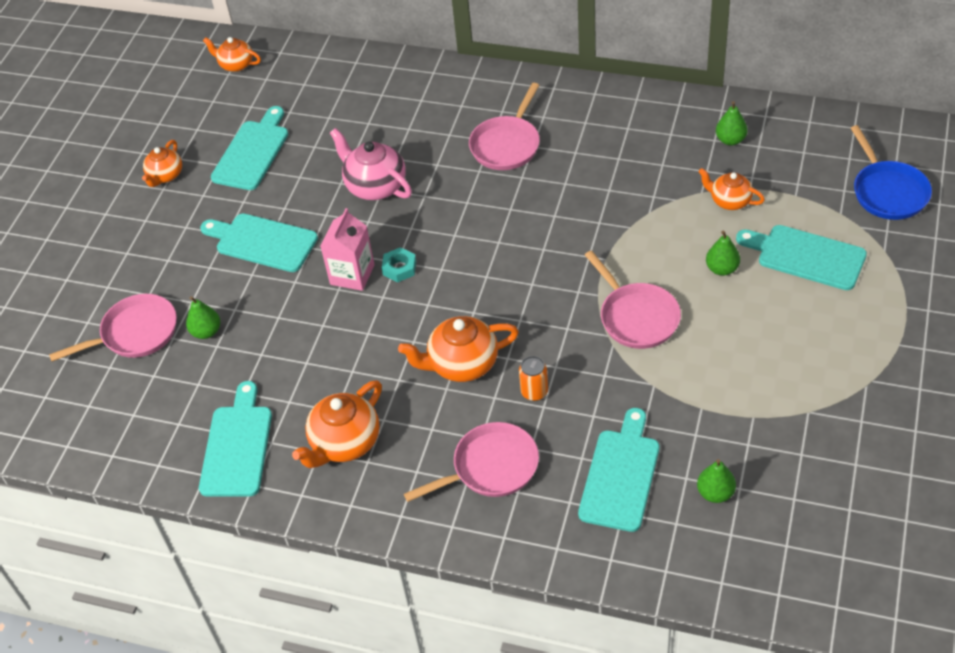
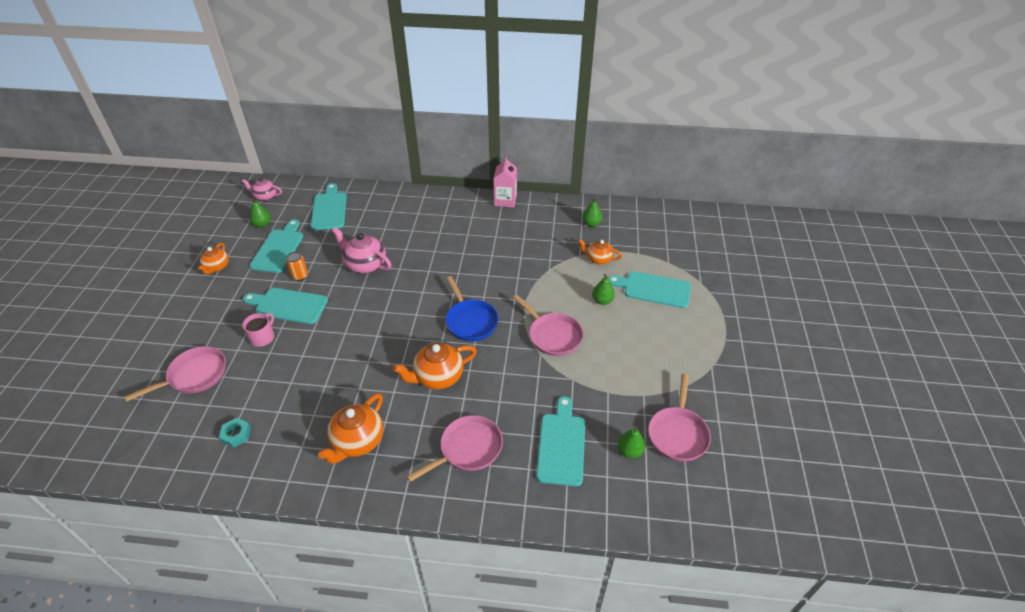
camera: 15 degrees left, 5 degrees down
(206, 332) = (249, 370): green pear -> green pear (262, 224)
(226, 286) = (263, 337): none -> pink mug
(236, 65) = (265, 196): orange teapot -> pink teapot
(237, 446) = (275, 452): turquoise cutting board -> turquoise cutting board (329, 209)
(352, 274) = (354, 322): pink carton -> pink carton (505, 200)
(399, 268) = (387, 316): turquoise nut -> turquoise nut (236, 434)
(507, 144) = (450, 234): pink pan -> pink pan (678, 433)
(534, 392) = (491, 392): orange can -> orange can (300, 276)
(887, 191) = (693, 247): blue pan -> blue pan (470, 321)

